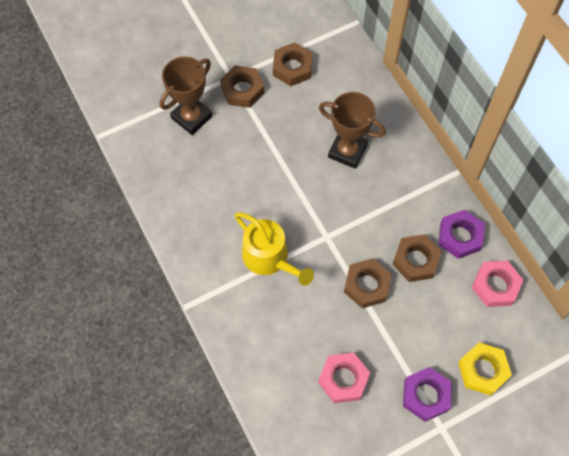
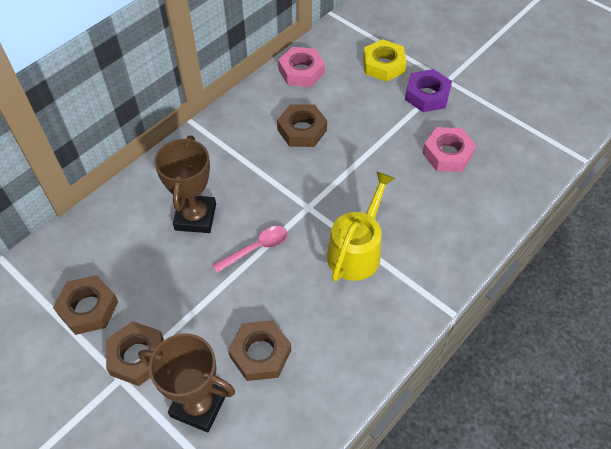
camera: 110 degrees left, 10 degrees down
(300, 185) = (256, 248): none -> pink spoon
(366, 285) = (346, 160): brown nut -> brown nut (260, 354)
(460, 237) = (262, 104): purple nut -> none

